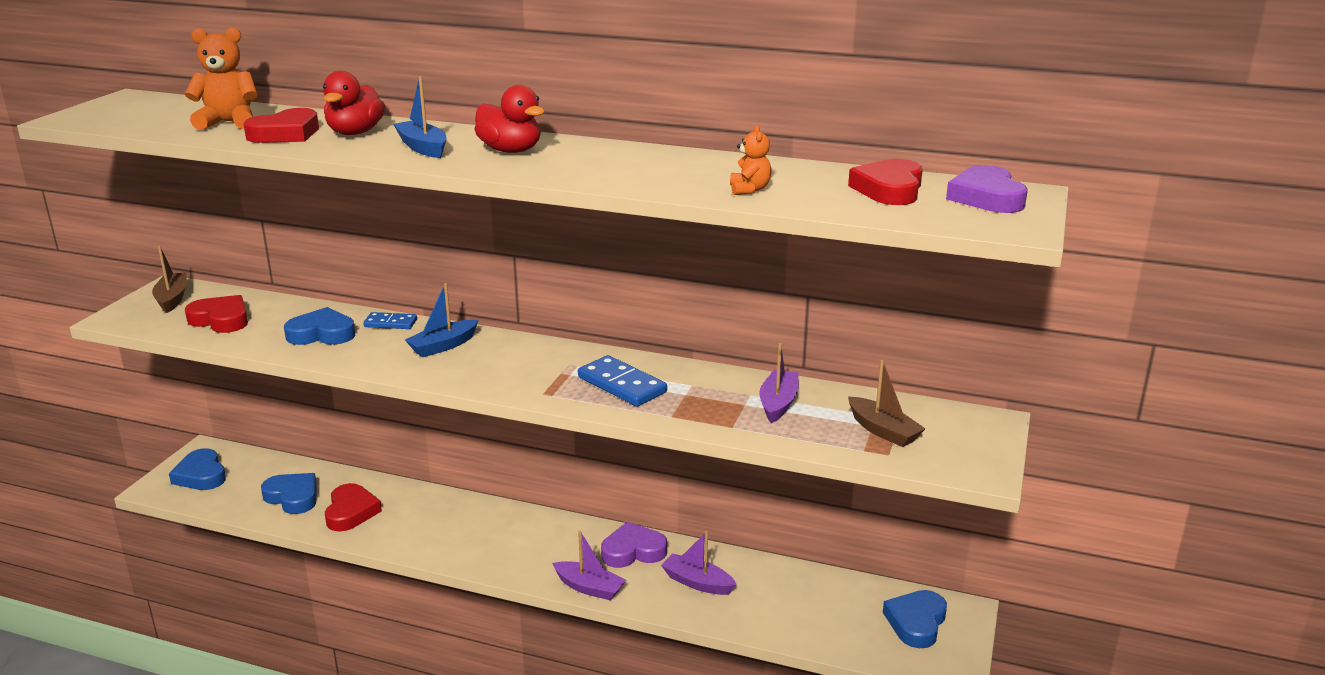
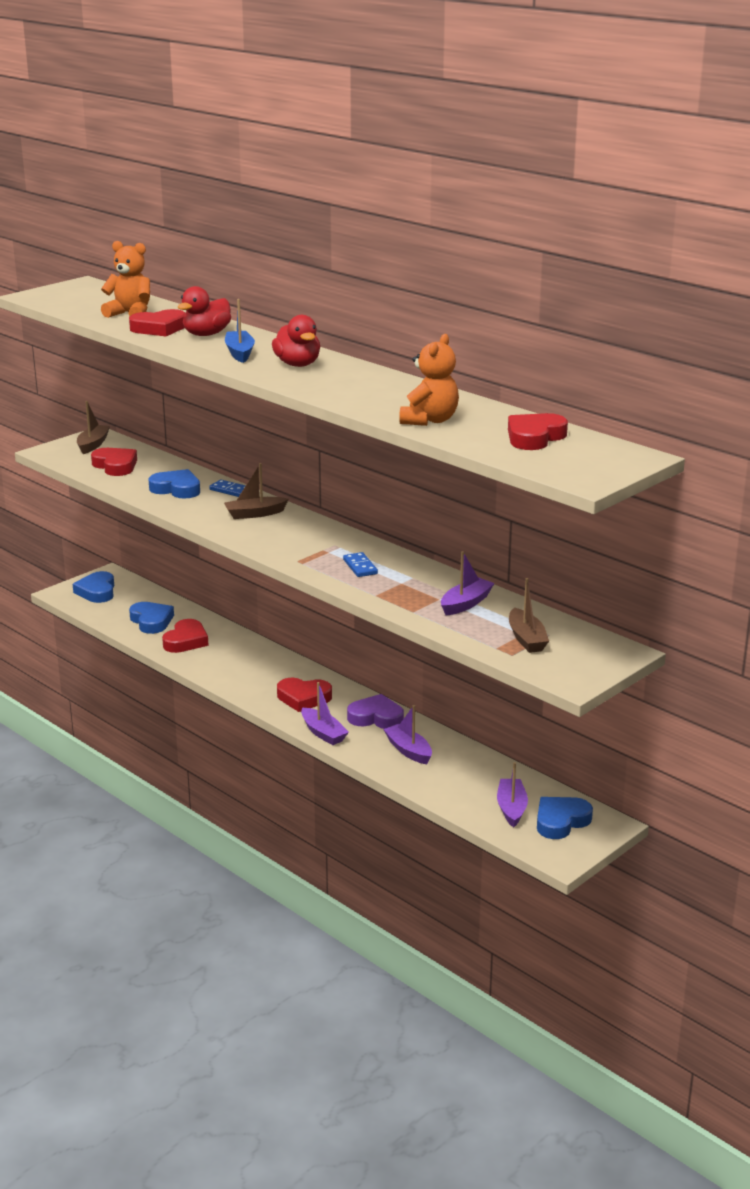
camera: 25 degrees right, 0 degrees up
(443, 346) = (255, 514): blue boat -> brown boat
(536, 549) = (303, 698): none -> red heart
(622, 385) = (360, 567): blue domino -> blue domino, size x0.61
(749, 190) = (429, 420): orange teddy bear -> orange teddy bear, size x1.72
(856, 622) = (511, 808): none -> purple boat
(986, 197) = (600, 455): purple heart -> none

